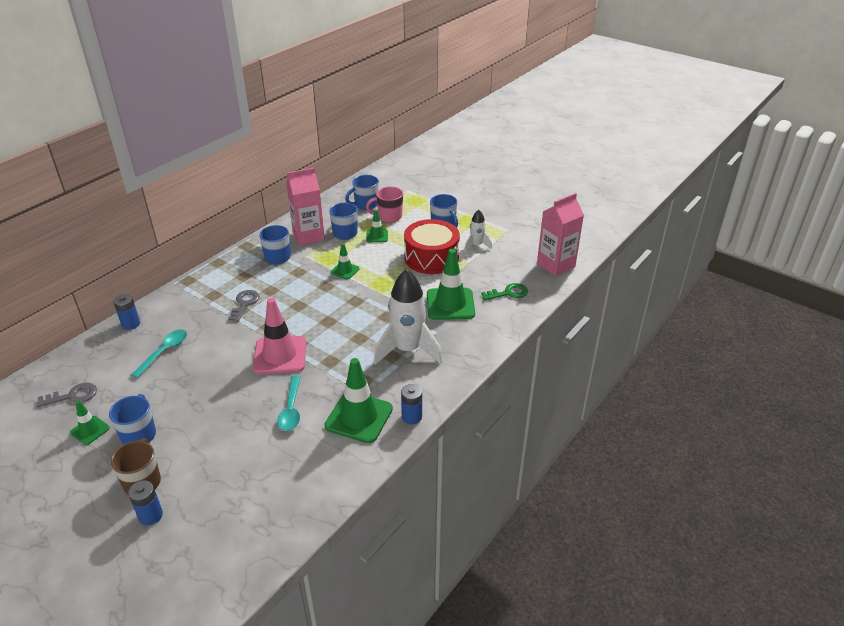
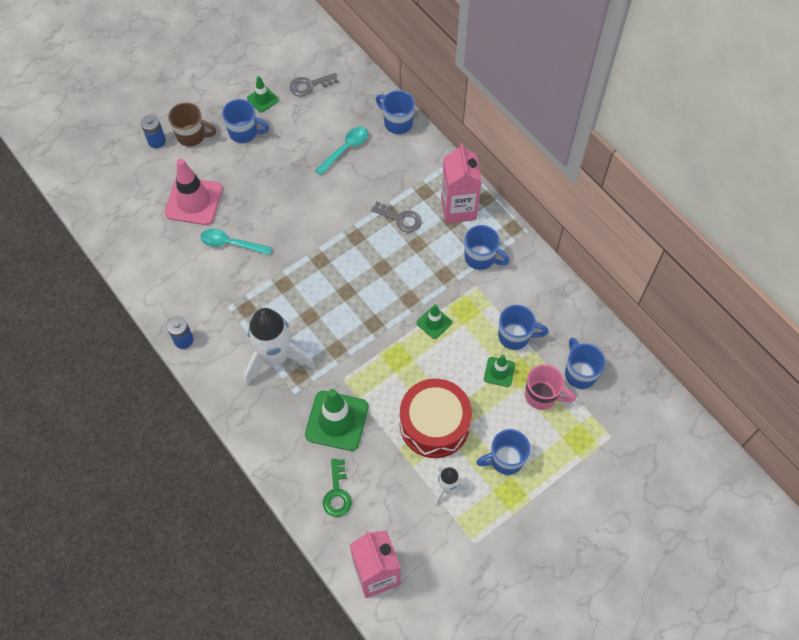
camera: 105 degrees right, 25 degrees up
(73, 396) = (309, 85): grey key -> grey key turned 75 degrees clockwise
(131, 324) = (397, 122): blue battery -> blue mug
(164, 352) = (345, 149): turquoise spoon -> turquoise spoon turned 90 degrees counterclockwise
(280, 355) = (307, 242): pink traffic cone -> pink traffic cone (194, 201)
(308, 236) = (517, 295): pink carton -> pink carton (458, 208)
(359, 417) = (200, 296): green traffic cone -> none
(389, 217) = (542, 396): pink mug -> pink mug turned 105 degrees clockwise

